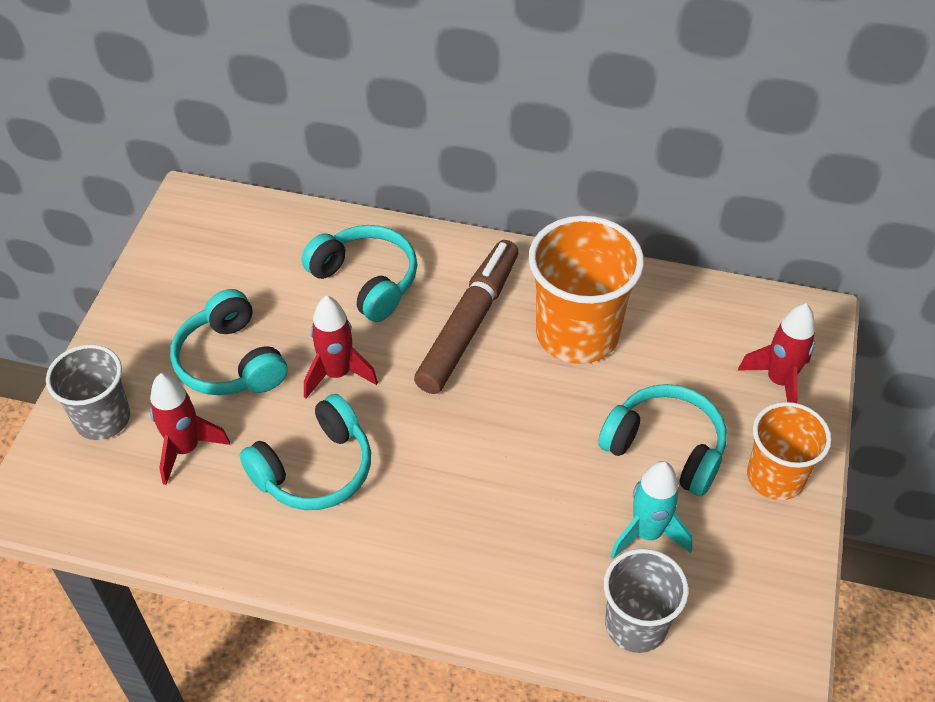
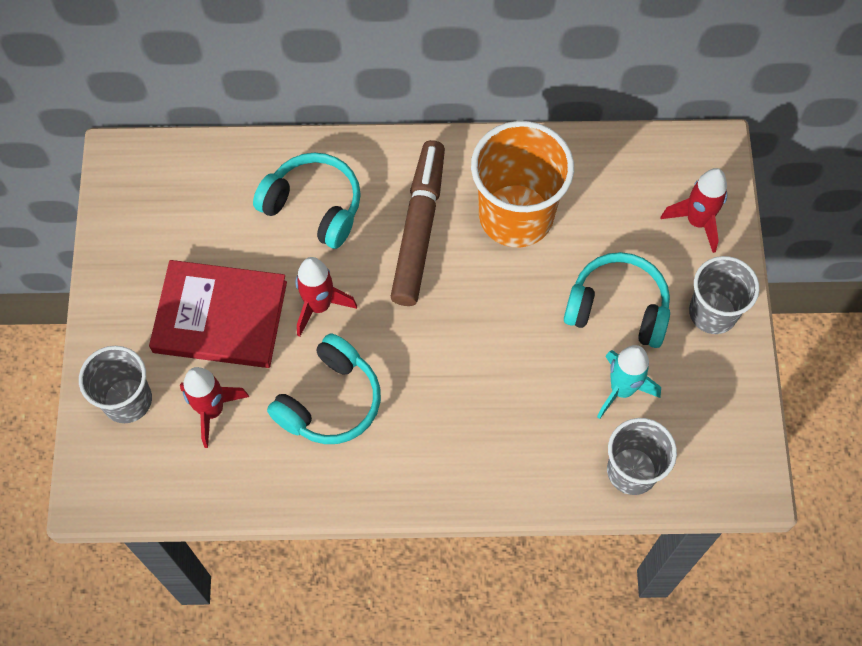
camera: 15 degrees left, 15 degrees up
(230, 362) = (220, 317): turquoise headphones -> red book
(775, 477) = (712, 312): orange cup -> grey cup

